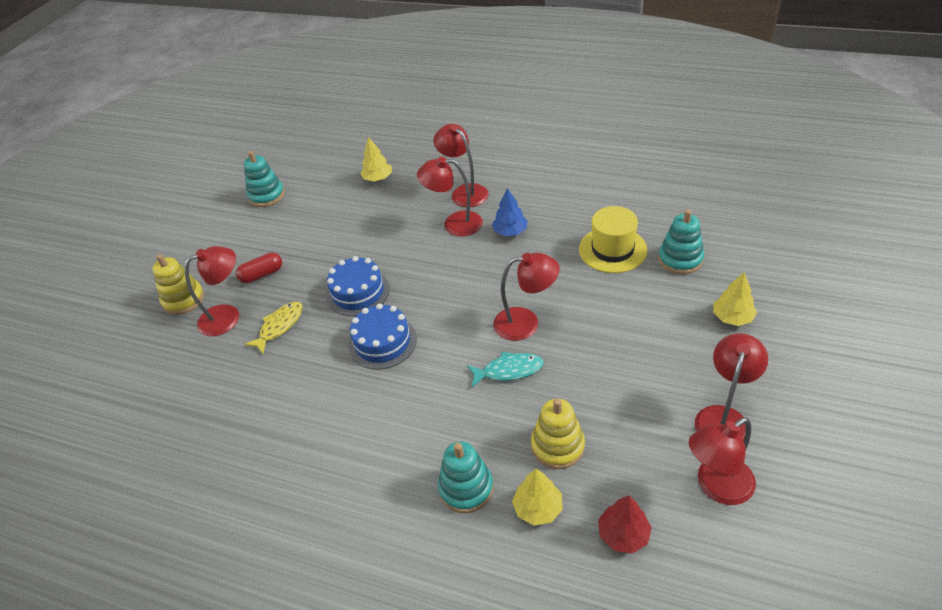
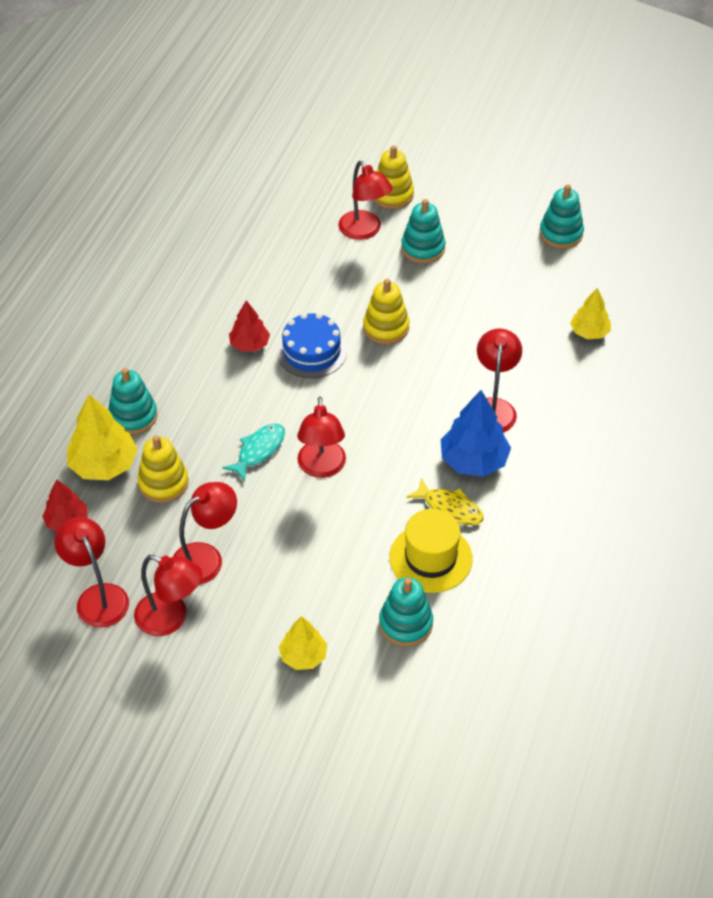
camera: 85 degrees right, 5 degrees up
(262, 274) = (423, 248): red capsule -> turquoise stacking toy
(279, 326) = (344, 271): yellow fish -> yellow fish (450, 508)
(358, 292) = (386, 328): blue cake -> yellow stacking toy
(368, 392) = (249, 344): none -> red tree
(464, 192) = (556, 417): red lamp -> red lamp (206, 558)
(508, 370) = (259, 451): turquoise fish -> turquoise fish turned 135 degrees counterclockwise
(510, 232) = (473, 460): blue tree -> blue tree, size x1.61
(538, 508) = (104, 465): yellow tree -> yellow tree, size x1.61

